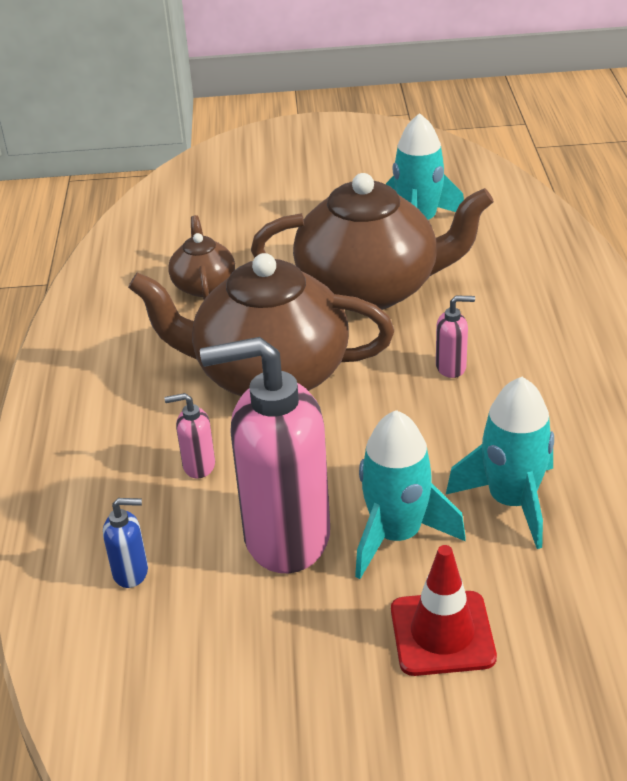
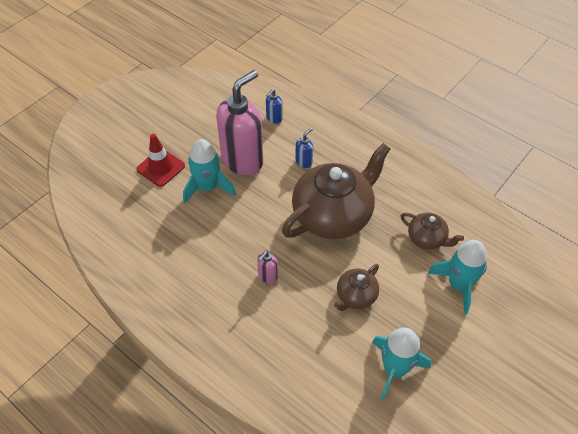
camera: 130 degrees right, 15 degrees up
(198, 466) = (304, 162): pink soap dispenser -> blue soap dispenser
(370, 289) = (355, 296): brown teapot -> brown teapot, size x0.48
(511, 501) = (181, 229): turquoise rocket -> turquoise rocket (458, 285)

